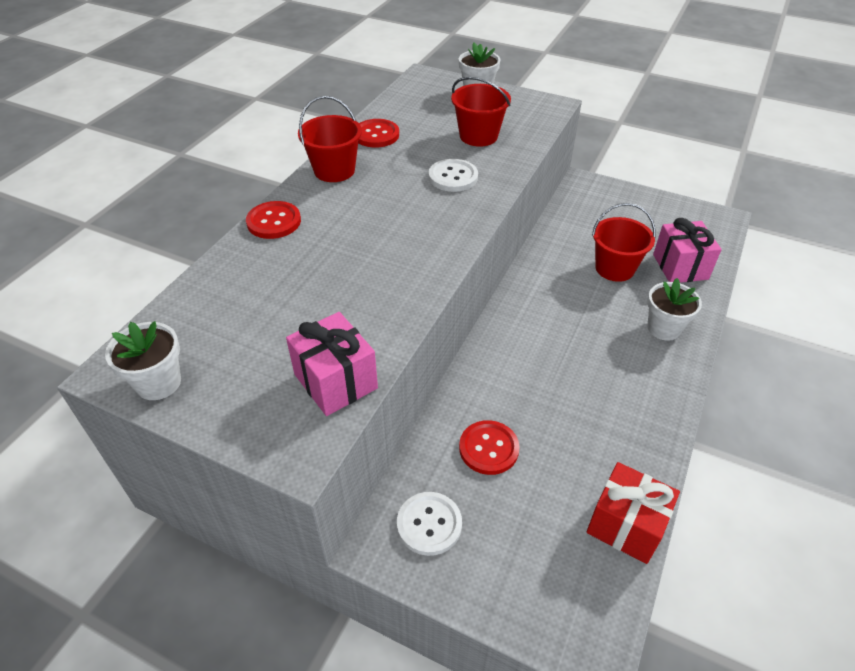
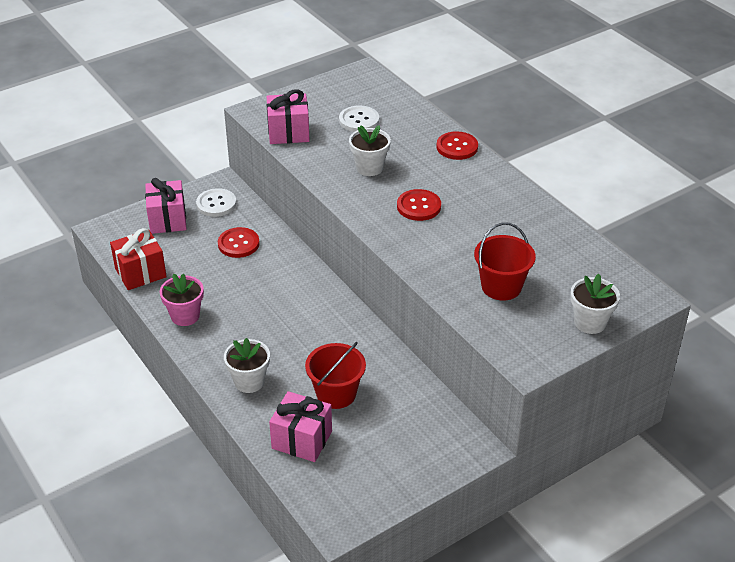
camera: 120 degrees right, 5 degrees down
(158, 383) = (342, 82): white flower pot -> white flower pot (369, 168)
(334, 170) = (504, 190): red bucket -> none
(376, 135) = (546, 228): red button -> red button (418, 206)
(453, 177) = (447, 246): white button -> white button (359, 120)
(505, 566) = (167, 220): none -> pink gift
(642, 429) = (185, 316): none -> pink flower pot

